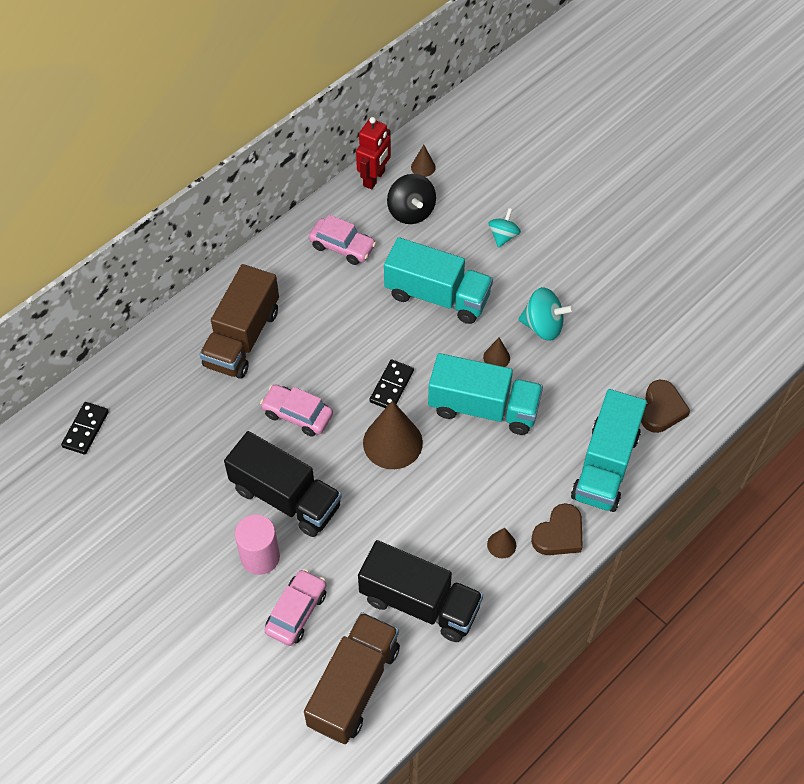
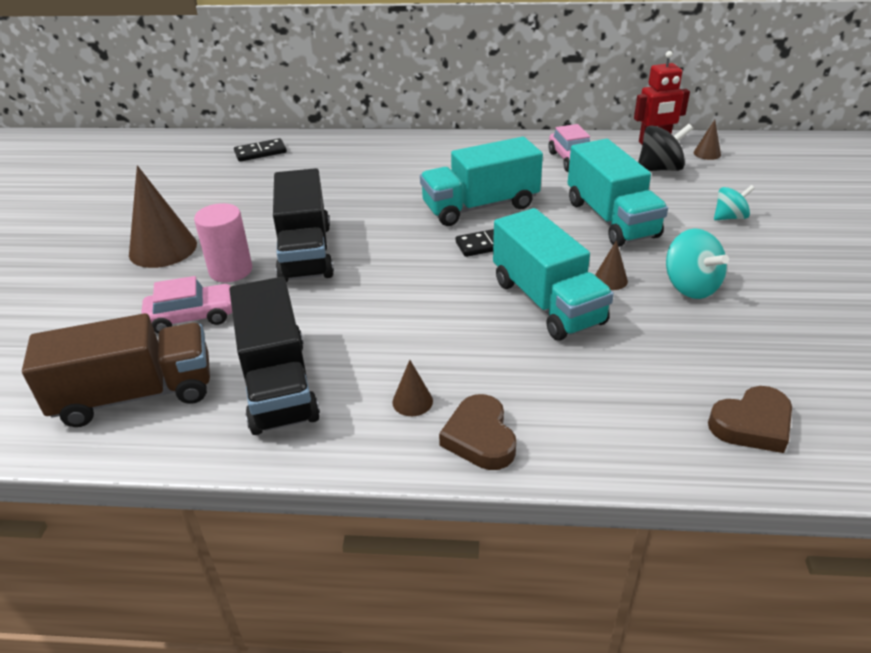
camera: 50 degrees right, 20 degrees down
(242, 338) = (424, 165): brown truck -> none
(297, 415) = (392, 218): pink car -> none
(392, 442) = (434, 274): brown cone -> brown cone (163, 249)
(411, 211) = (659, 169): black spinning top -> black spinning top turned 135 degrees counterclockwise
(559, 534) = (480, 437): brown heart -> brown heart turned 75 degrees clockwise
(605, 465) = (614, 422): turquoise truck -> turquoise truck (480, 206)

